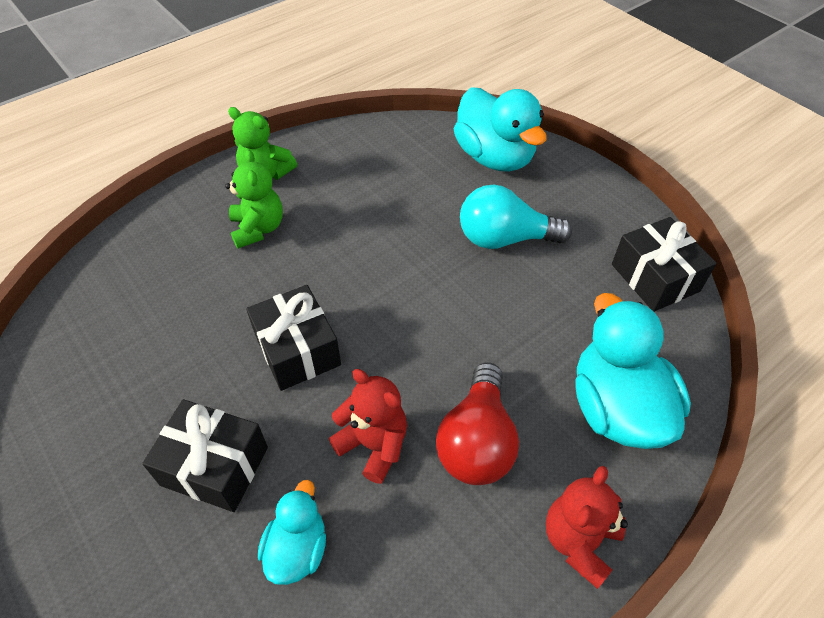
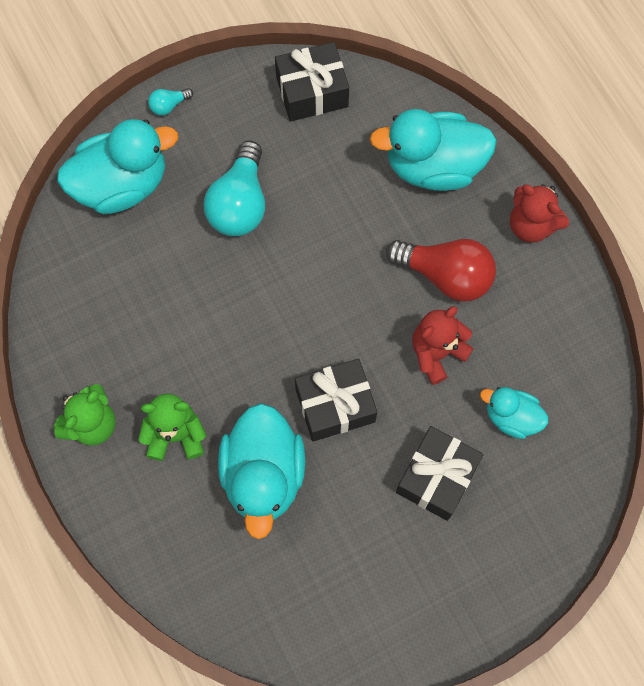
camera: 80 degrees left, 20 degrees up
(218, 299) = (263, 475): none -> turquoise duck
(586, 174) = (169, 105): none -> turquoise light bulb

